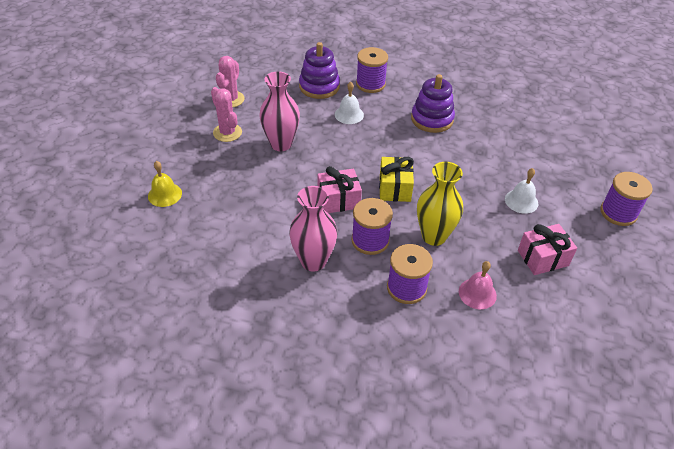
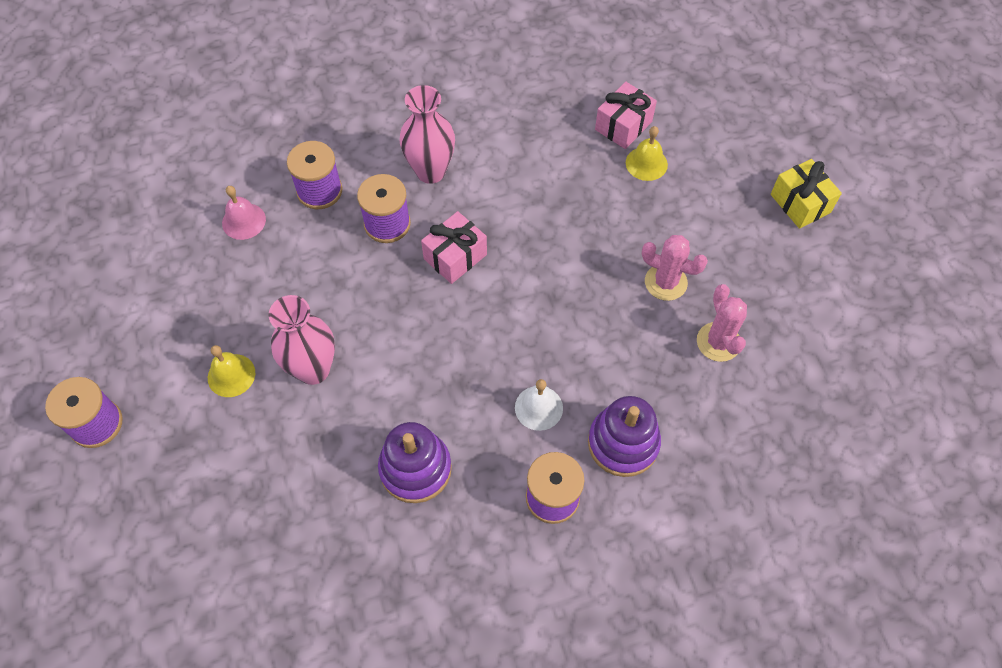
camera: 150 degrees right, 15 degrees up
(281, 144) = (585, 301): pink vase -> pink vase (313, 369)
(395, 188) = (399, 309): yellow gift -> yellow gift (800, 203)
(434, 236) = (319, 266): yellow vase -> none
(521, 201) = (231, 375): white bell -> yellow bell
(542, 258) = (183, 301): pink gift -> pink gift (623, 126)

